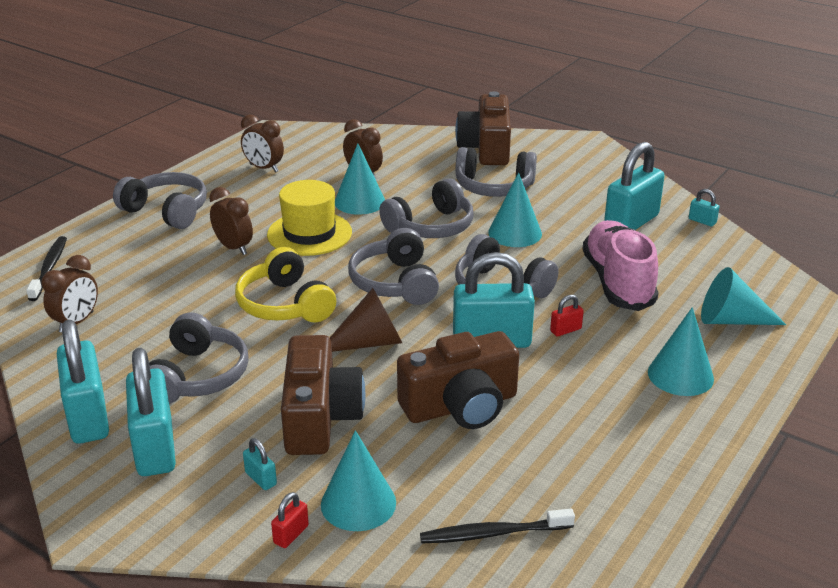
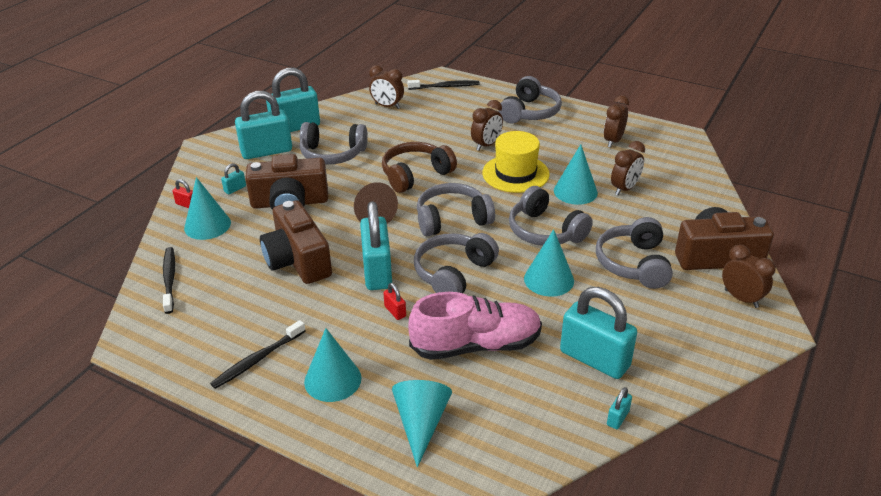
camera: 85 degrees right, 5 degrees up
(285, 304) = (415, 175): yellow headphones -> brown headphones
(547, 148) = (741, 298): none -> brown clock
(655, 433) = (258, 359): none -> black toothbrush

